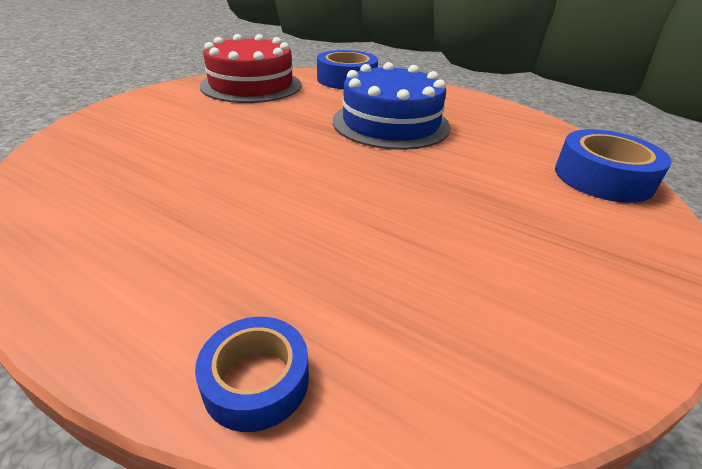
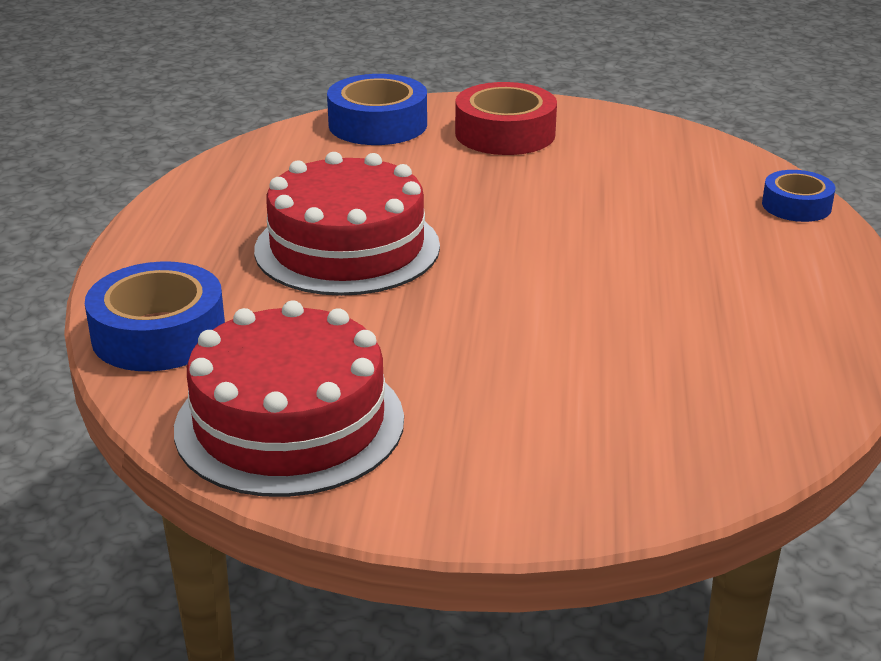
camera: 115 degrees left, 5 degrees down
(390, 123) = (347, 248): blue cake -> red cake
(573, 232) = (505, 133): none -> red tape

